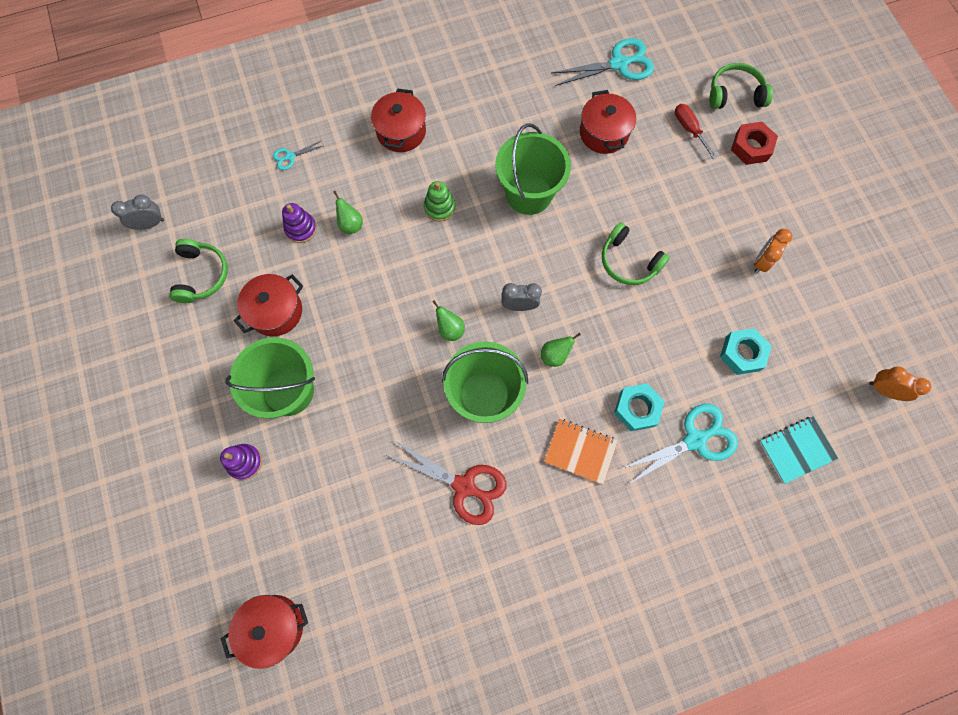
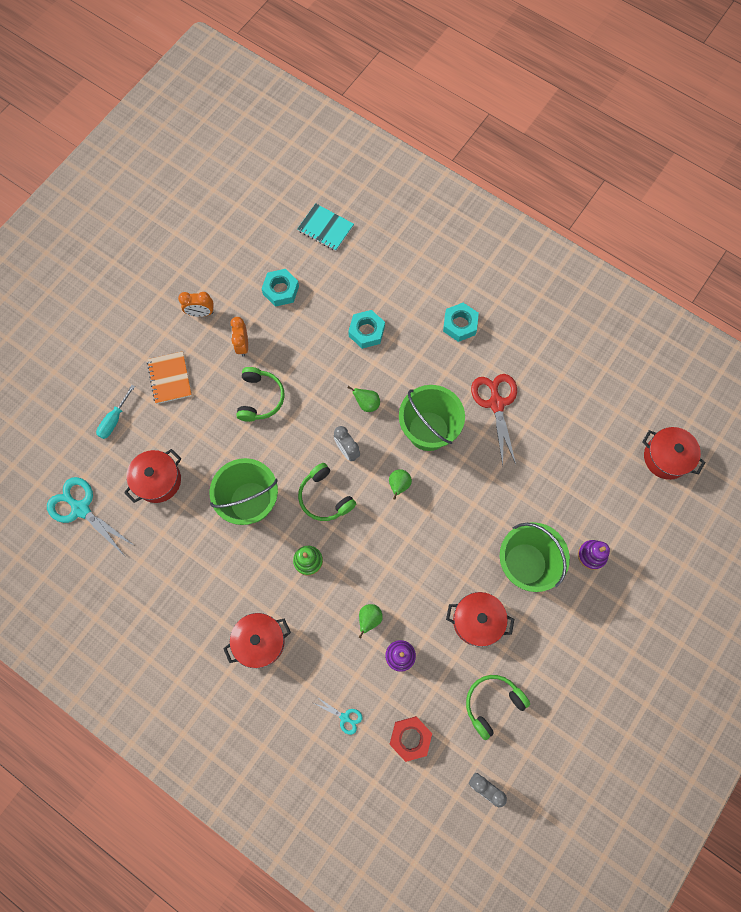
camera: 125 degrees left, 0 degrees up
(580, 451) = (420, 349): orange notebook -> orange notebook (170, 378)
(581, 515) = (460, 324): none -> turquoise nut
(689, 129) = (114, 420): red screwdriver -> turquoise screwdriver
(695, 440) = (362, 287): turquoise scissors -> none
(735, 94) = (58, 405): green headphones -> green headphones (324, 497)
(751, 147) = (103, 368): red nut -> red nut (410, 738)
(883, 390) = (248, 199): orange clock -> orange clock (242, 345)

